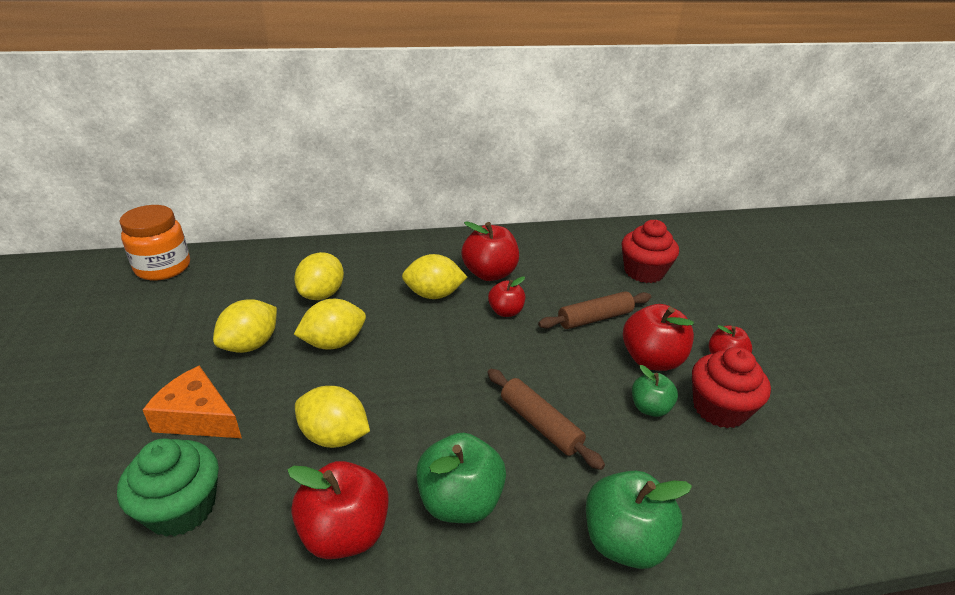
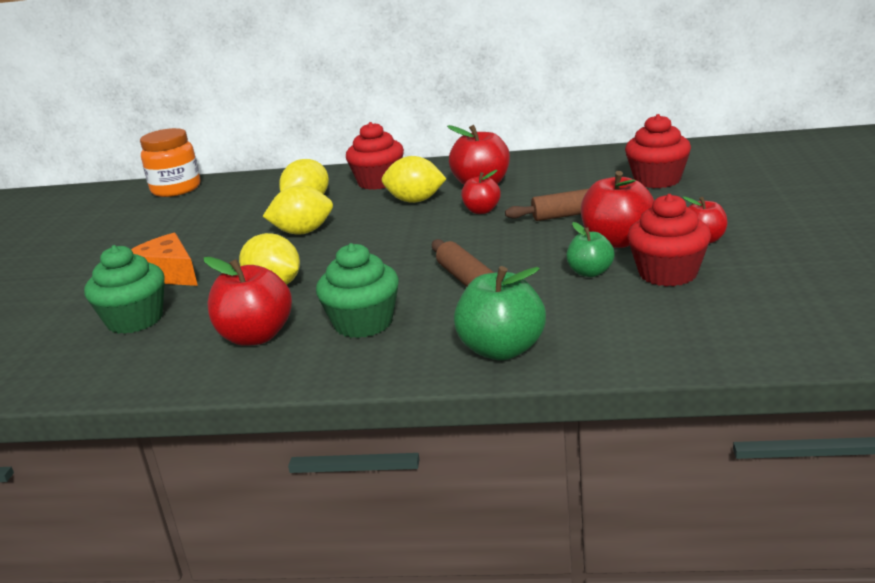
camera: 20 degrees right, 10 degrees down
(250, 345) = (229, 234): yellow lemon -> none
(385, 264) = (378, 182): none -> red cupcake
(460, 501) = (363, 323): green apple -> green cupcake

